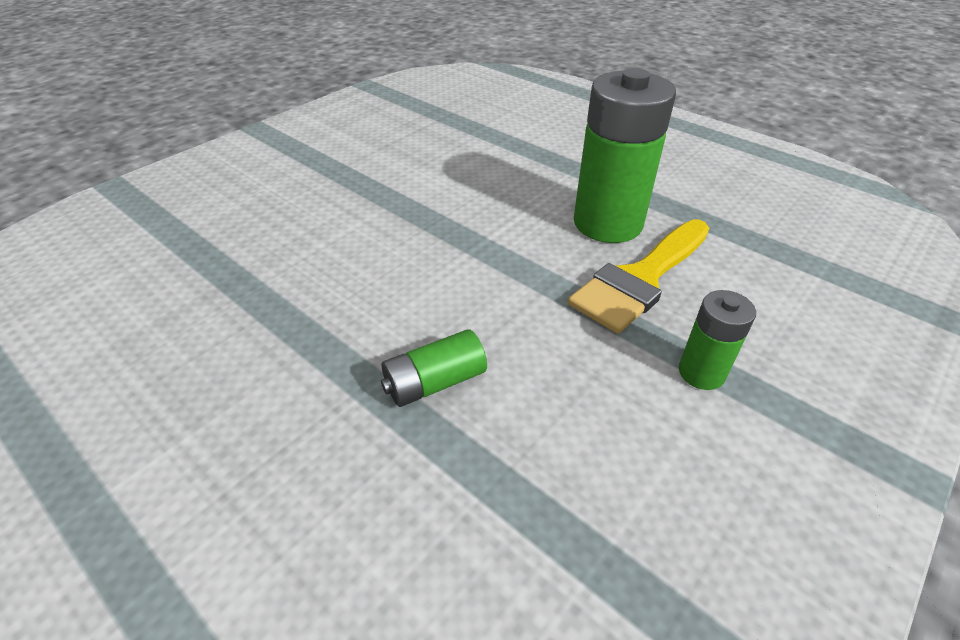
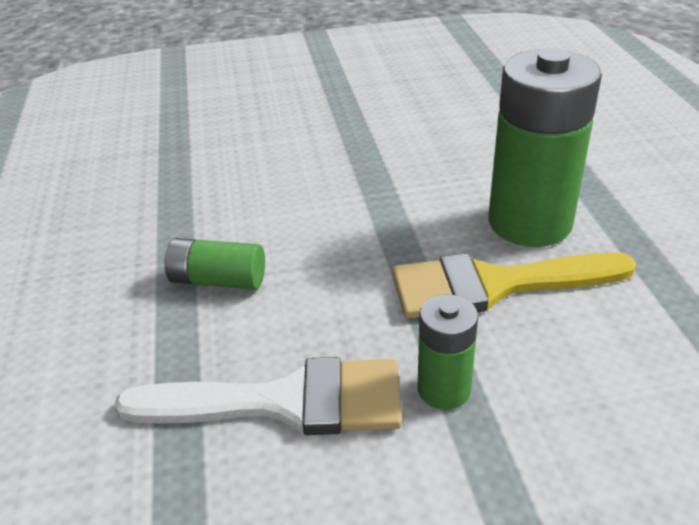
camera: 40 degrees right, 5 degrees down
(614, 452) = (284, 402): none -> white brush

